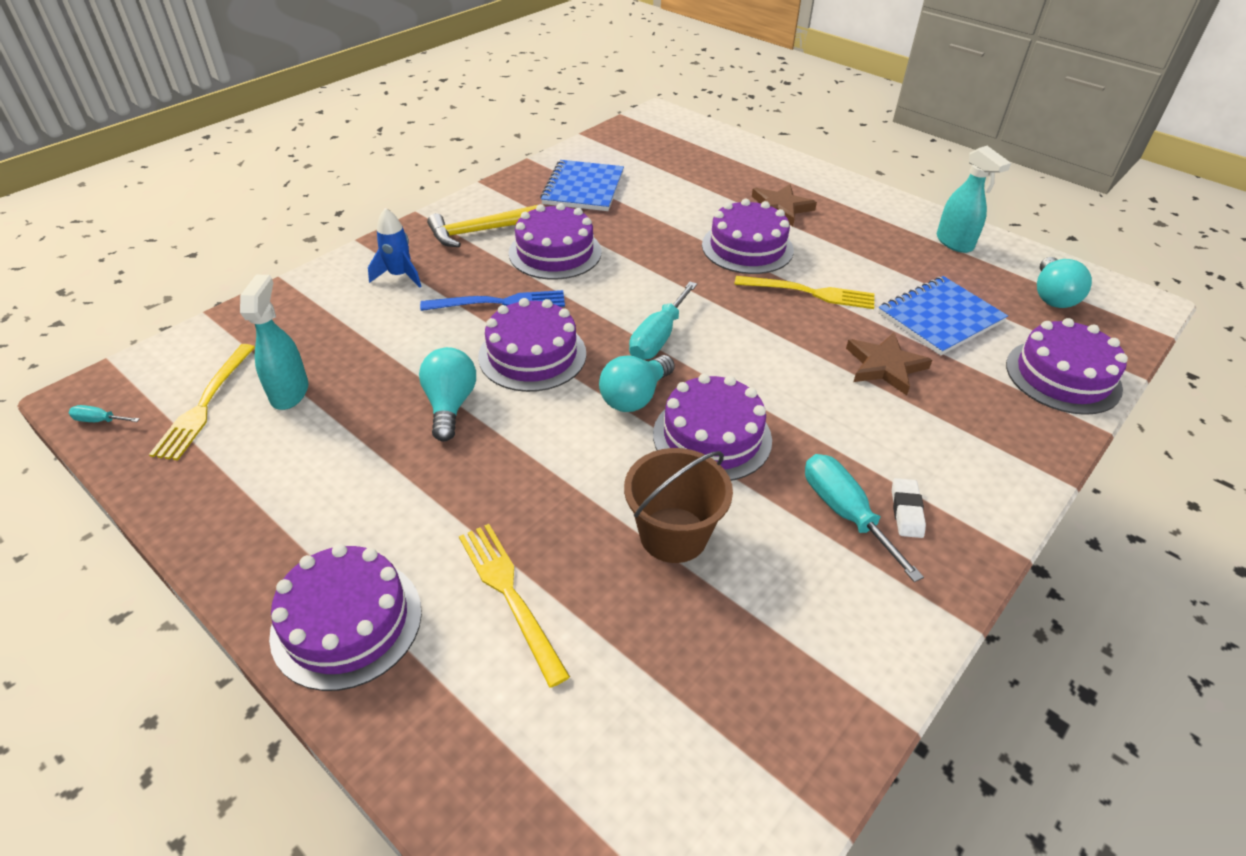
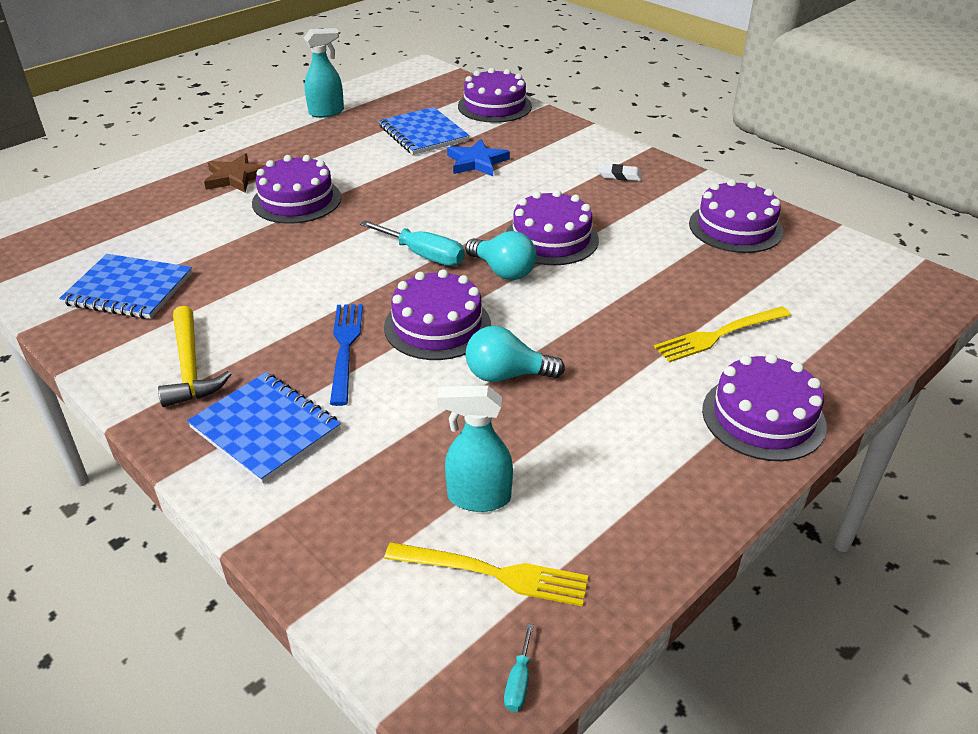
camera: 85 degrees left, 5 degrees down
(399, 276) = (265, 429): blue rocket -> blue notebook
(555, 252) = (260, 311): purple cake -> purple cake (735, 227)
(673, 534) = (651, 262): brown bucket -> none
(810, 293) = (377, 179): yellow fork -> none
(844, 513) = (623, 196): turquoise screwdriver -> none
(885, 366) = (476, 162): brown star -> blue star
(1052, 296) = (407, 92): turquoise light bulb -> none

